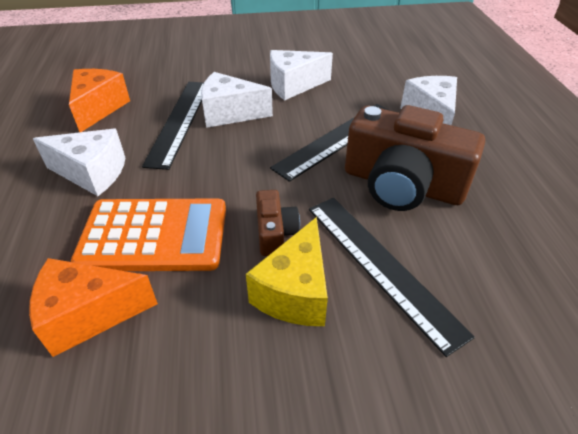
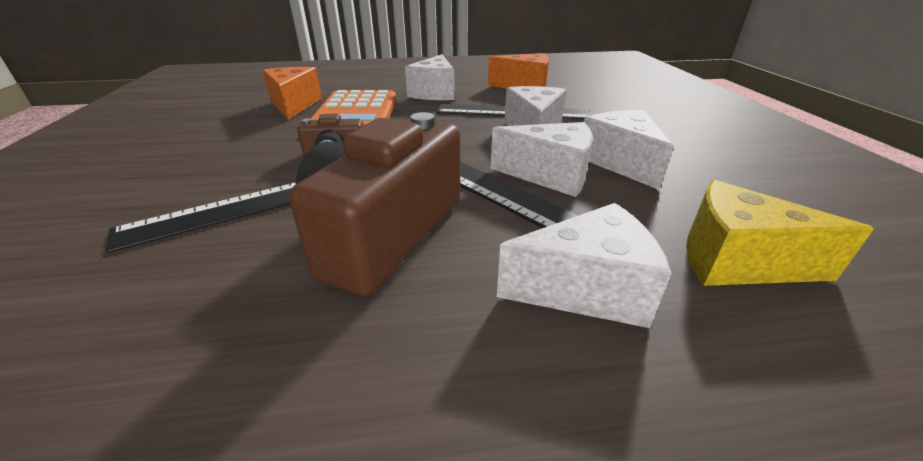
camera: 90 degrees right, 10 degrees down
(295, 292) = (258, 162): yellow cheese -> yellow cheese (736, 261)
(314, 114) = (550, 175): none -> white cheese

